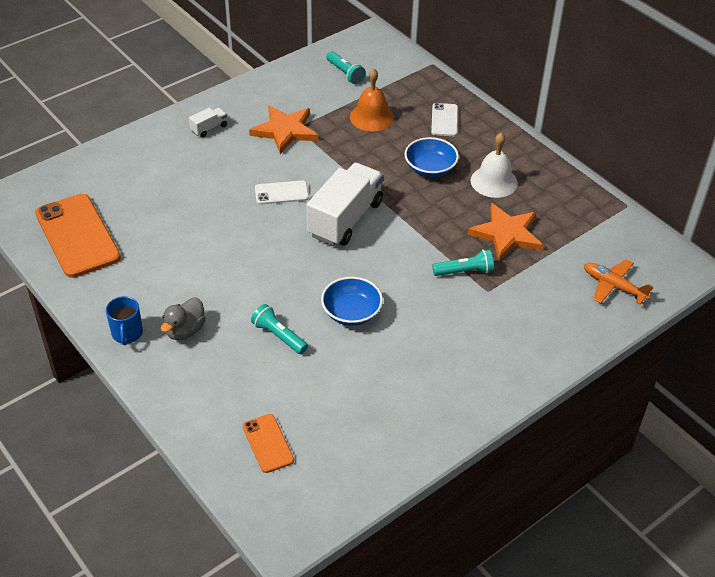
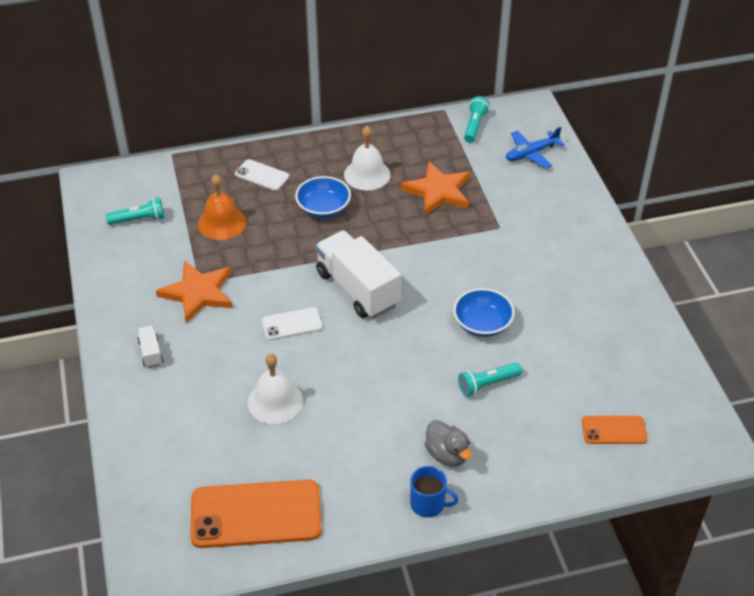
camera: 65 degrees left, 0 degrees up
(193, 210) = (275, 401): none -> white bell
(281, 193) = (292, 324): white phone -> white phone turned 60 degrees clockwise
(464, 271) = (469, 233): turquoise flashlight -> turquoise flashlight (475, 126)
(613, 286) = (531, 154): orange plane -> blue plane

